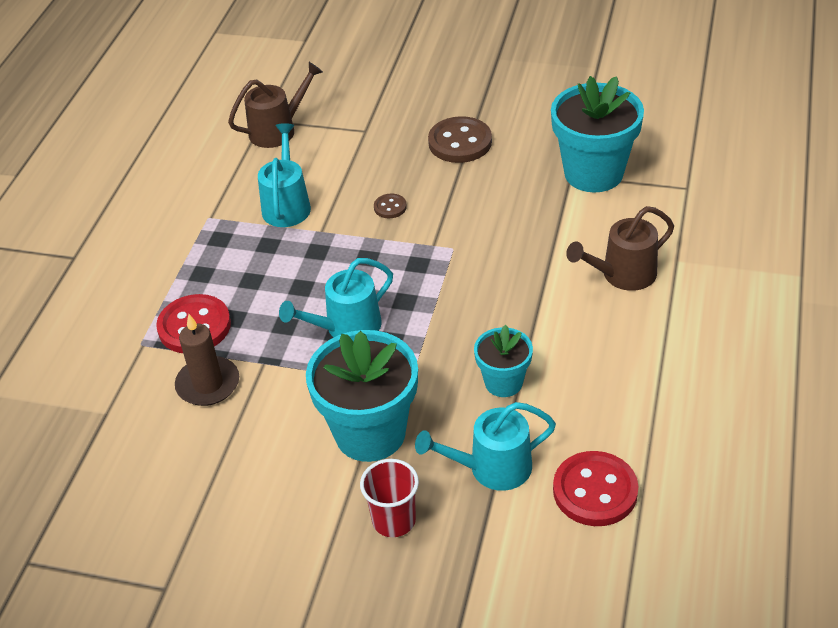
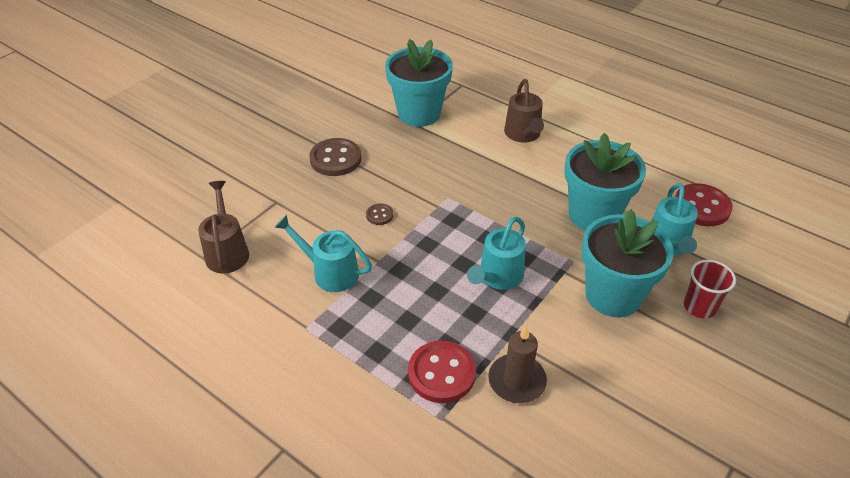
camera: 70 degrees left, 0 degrees up
(346, 328) = (498, 277): turquoise watering can -> turquoise watering can turned 45 degrees clockwise
(503, 382) = (593, 215): turquoise flower pot -> turquoise flower pot, size x1.82

